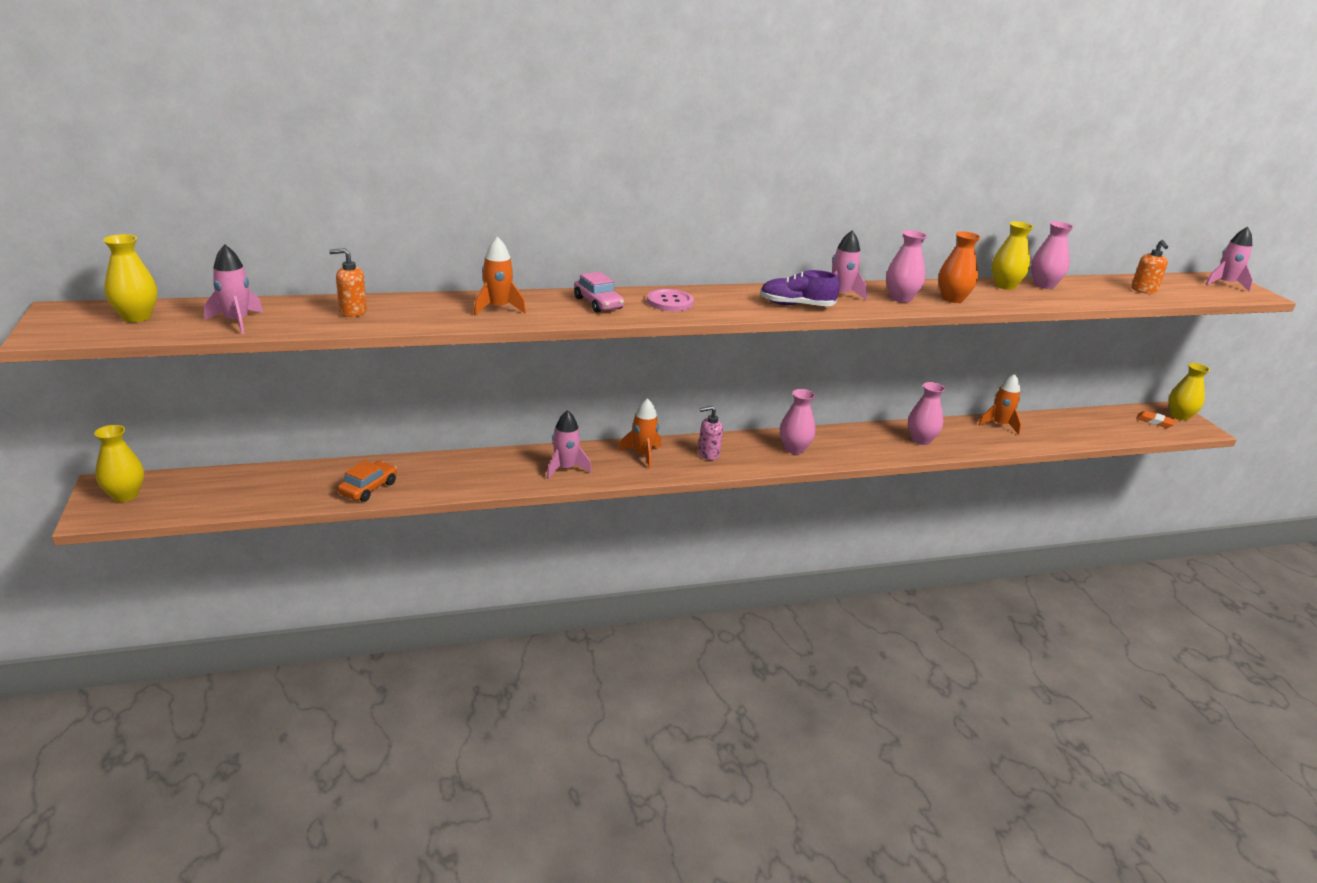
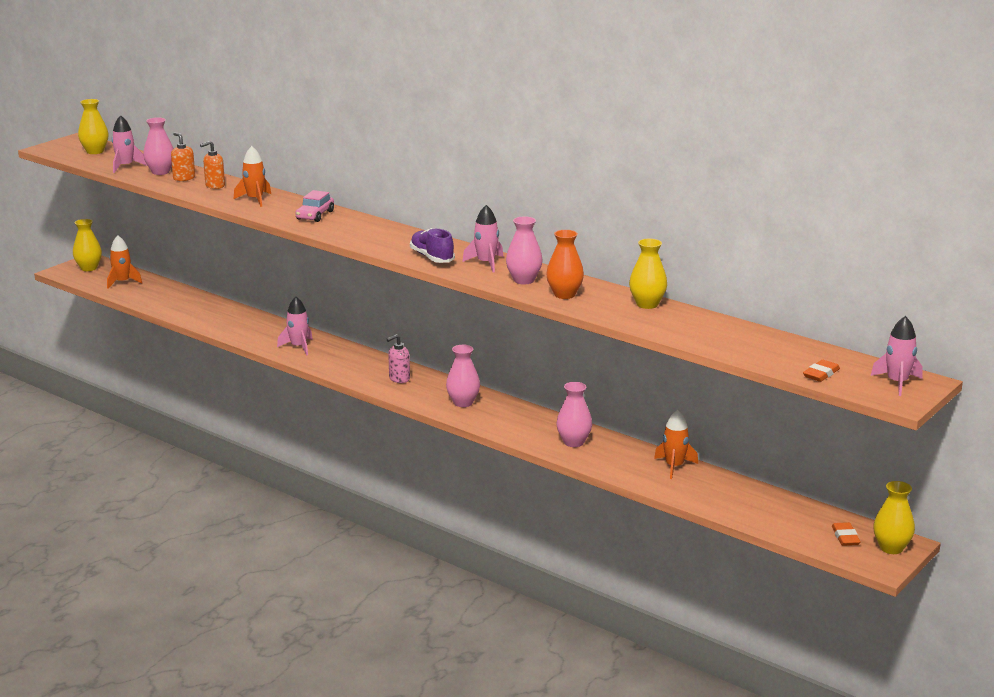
camera: 55 degrees right, 5 degrees down
(368, 488) = (185, 311): orange car -> none
(643, 455) = (359, 361): orange rocket -> orange rocket (122, 282)
(669, 302) = (358, 228): pink button -> none
(708, 454) = (399, 379): pink soap dispenser -> pink soap dispenser turned 75 degrees counterclockwise
(1044, 285) = (687, 316): pink vase -> pink vase (160, 172)
(1144, 290) = (776, 353): orange soap dispenser -> orange soap dispenser (214, 186)
(1195, 294) = (821, 374): none -> orange eraser

